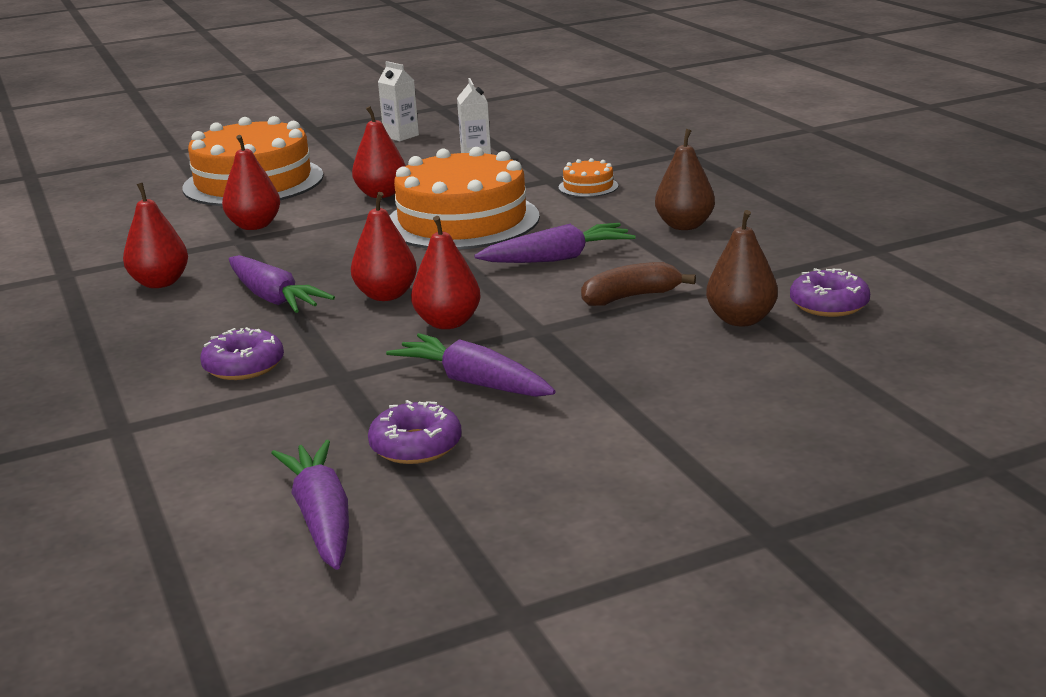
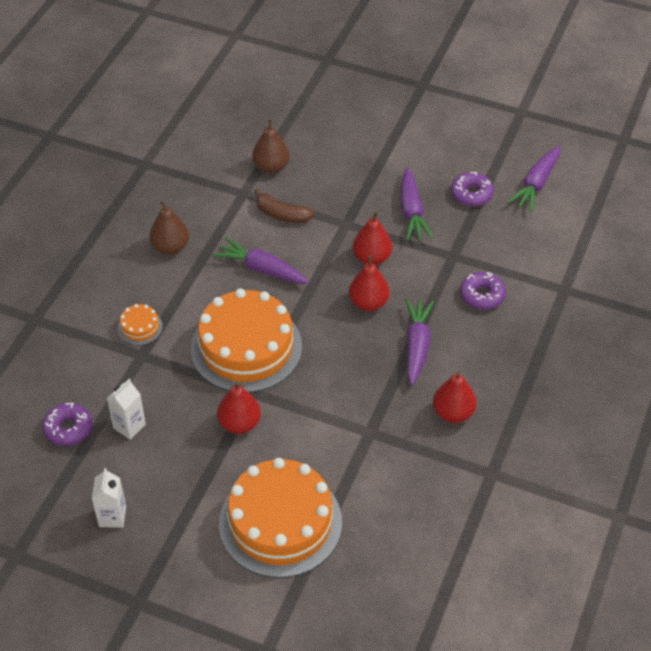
camera: 135 degrees left, 25 degrees up
(254, 226) = (345, 445): red pear -> none
(829, 304) = (228, 149): purple donut -> purple donut (68, 428)

